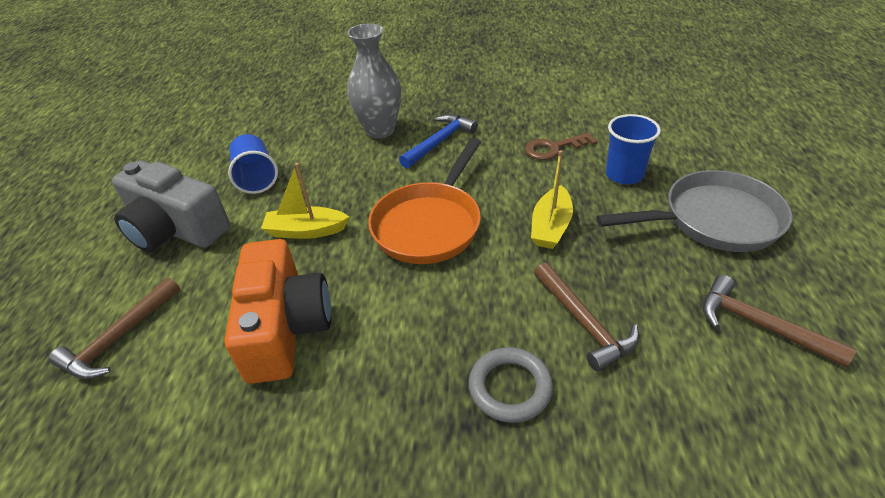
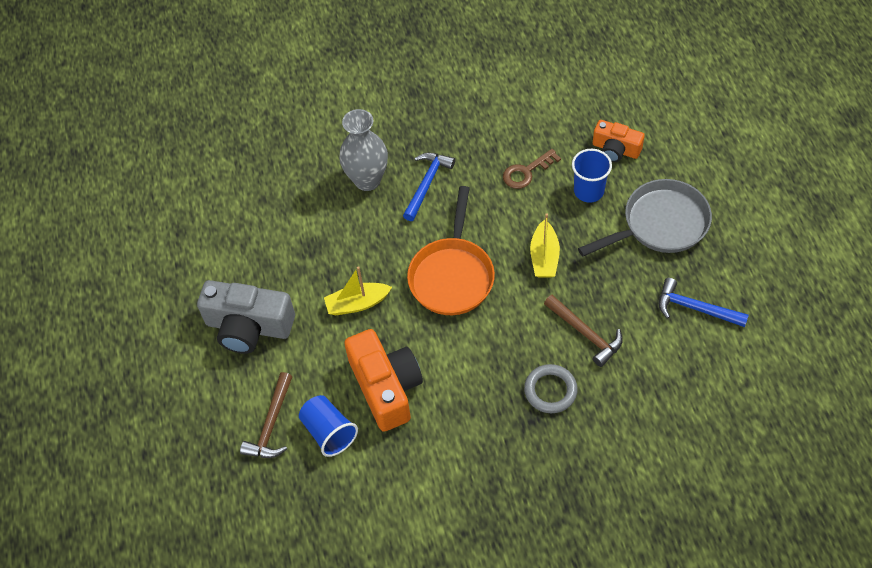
camera: 15 degrees left, 15 degrees up
(256, 178) = (284, 259): blue cup -> blue cup (329, 432)
(665, 145) = (615, 149): none -> orange camera
(760, 325) = (695, 308): brown hammer -> blue hammer

